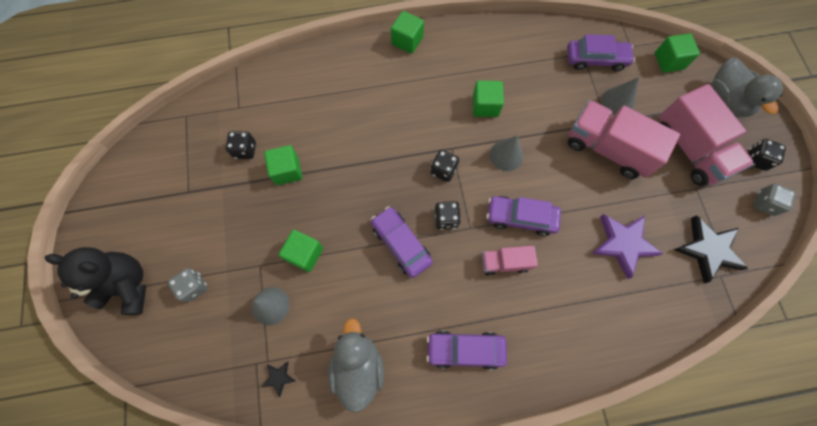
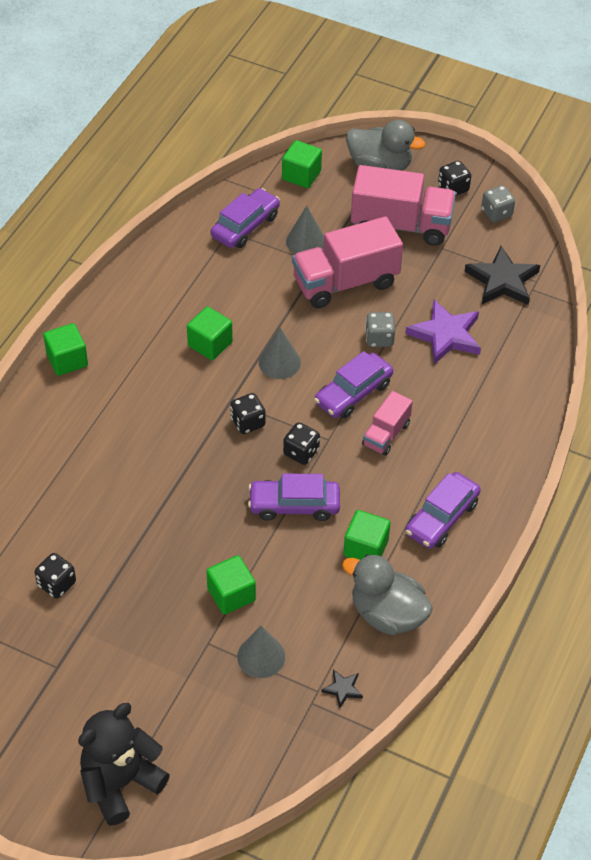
camera: 55 degrees left, 20 degrees down
(194, 287) = (178, 717): grey dice -> grey dice (379, 339)
(287, 171) = (120, 558): green cube -> green cube (365, 548)

